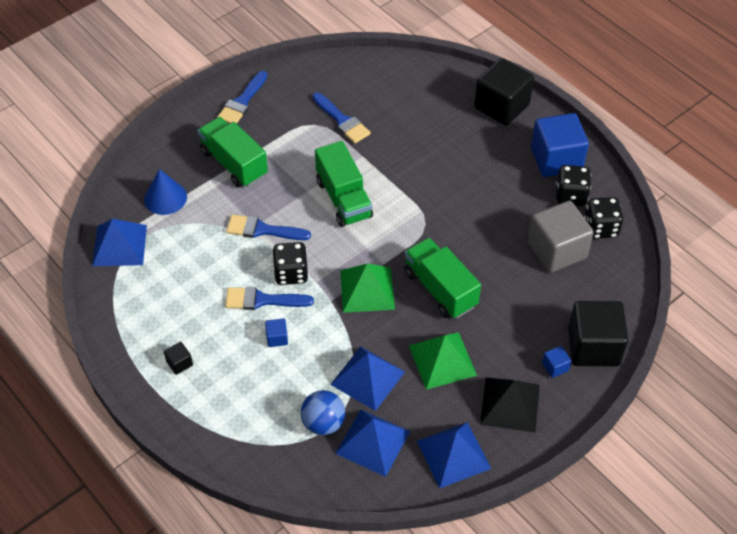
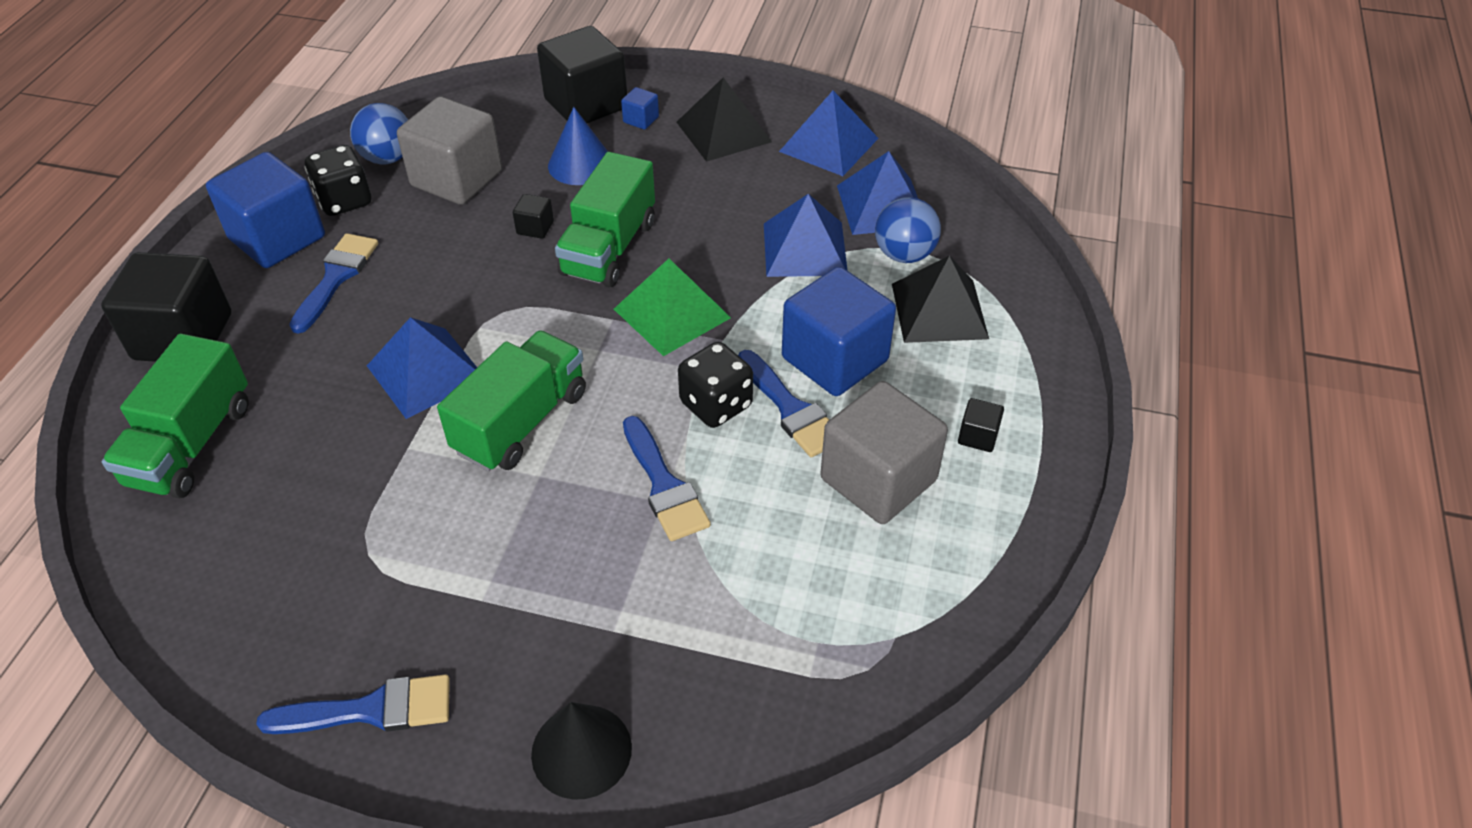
camera: 125 degrees left, 5 degrees down
(120, 245) = (864, 666): blue pyramid -> blue pyramid (426, 372)
(165, 198) = (708, 671): blue cone -> blue cone (580, 164)
(171, 148) = (581, 751): none -> black cone
(194, 307) = (878, 479): none -> grey cube
(234, 163) = (548, 617): green truck -> green truck (191, 444)
(268, 408) = (939, 311): none -> black pyramid
(277, 338) = (834, 359): blue cube -> blue cube, size x2.38
(342, 121) = (335, 518): blue brush -> blue brush (336, 277)
(442, 360) = (716, 201): green pyramid -> none
(483, 265) = (535, 228): none -> black cube
(601, 228) = (388, 158): black dice -> blue ball

